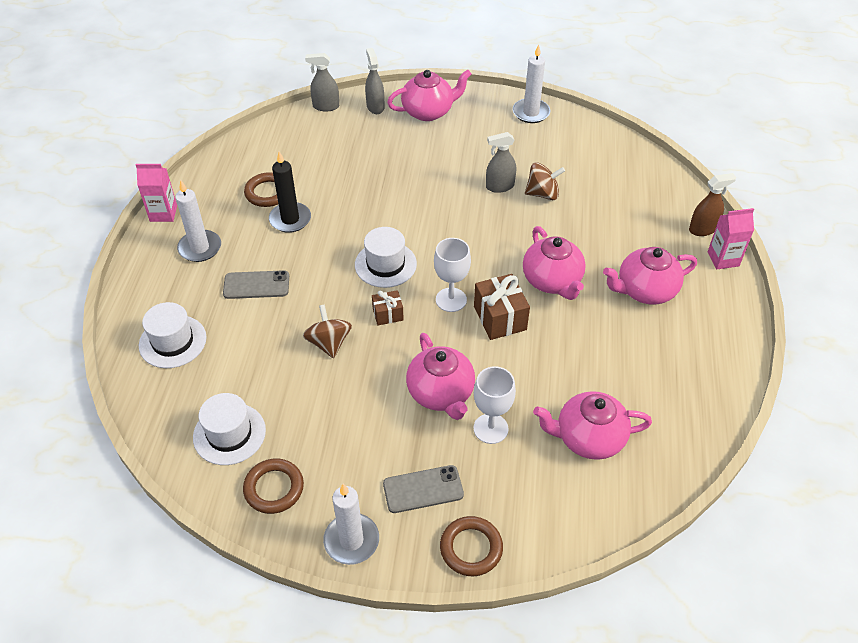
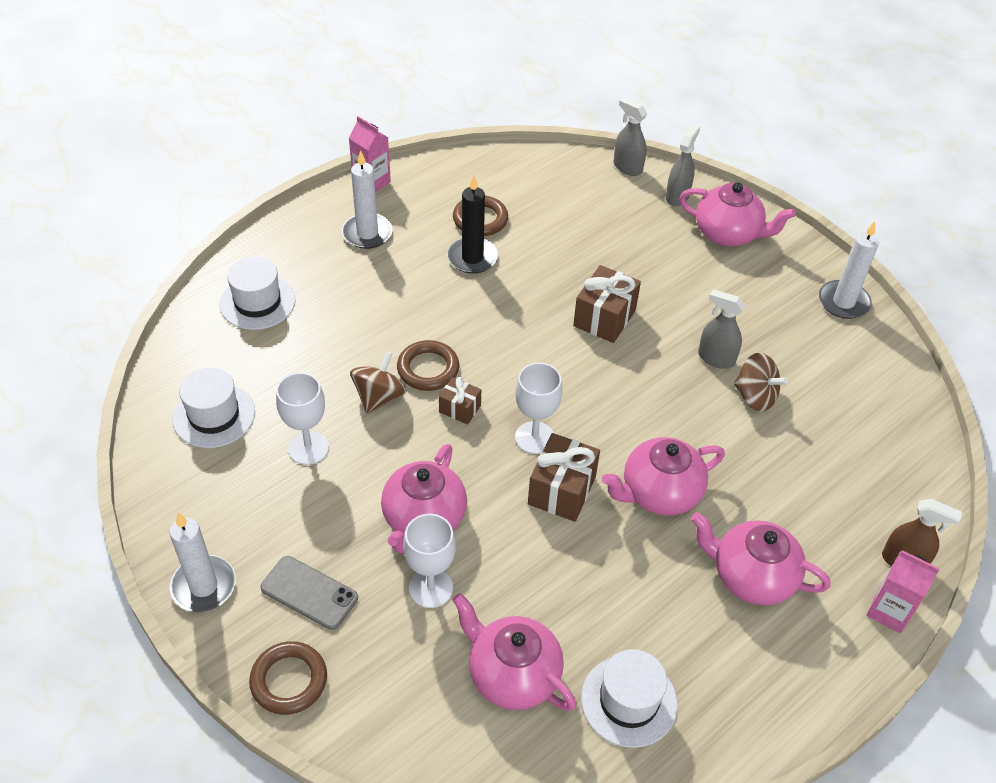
camera: 40 degrees right, 0 degrees up
(256, 285) = (377, 299): grey phone -> none
(274, 488) = (196, 490): brown ring -> brown ring (428, 369)
(319, 406) = (308, 448): none -> white goblet
(385, 264) = (511, 359): white hat -> white hat (628, 701)
(413, 204) = (604, 318): none -> brown gift
(552, 281) = (659, 493): pink teapot -> pink teapot turned 45 degrees clockwise

